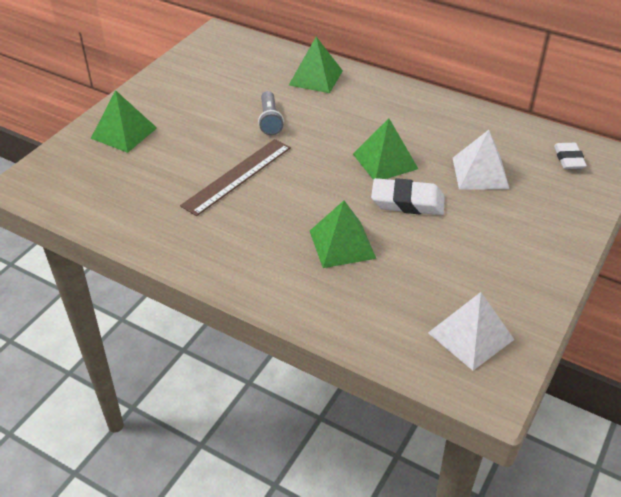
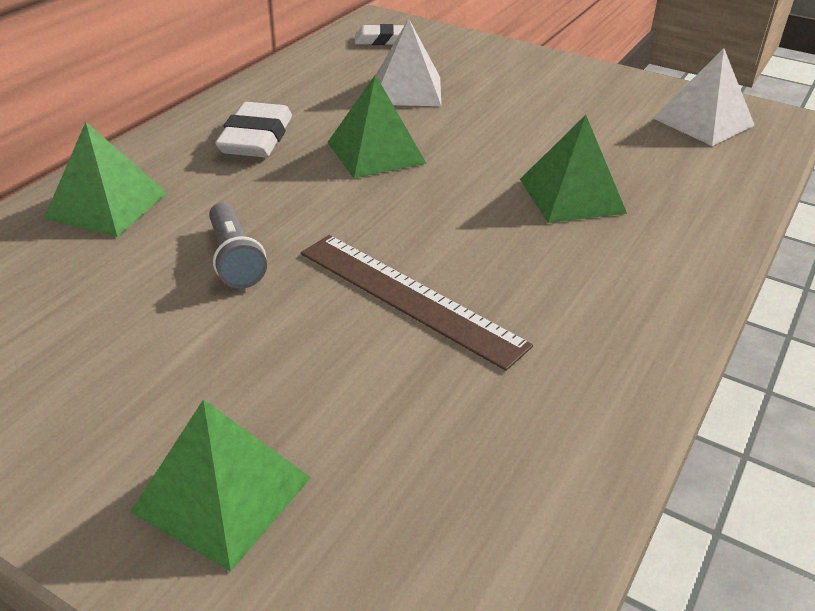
camera: 90 degrees left, 5 degrees down
(270, 120) = (235, 259): grey flashlight -> grey flashlight turned 75 degrees clockwise
(407, 202) = (471, 142): white eraser -> white eraser (256, 138)

